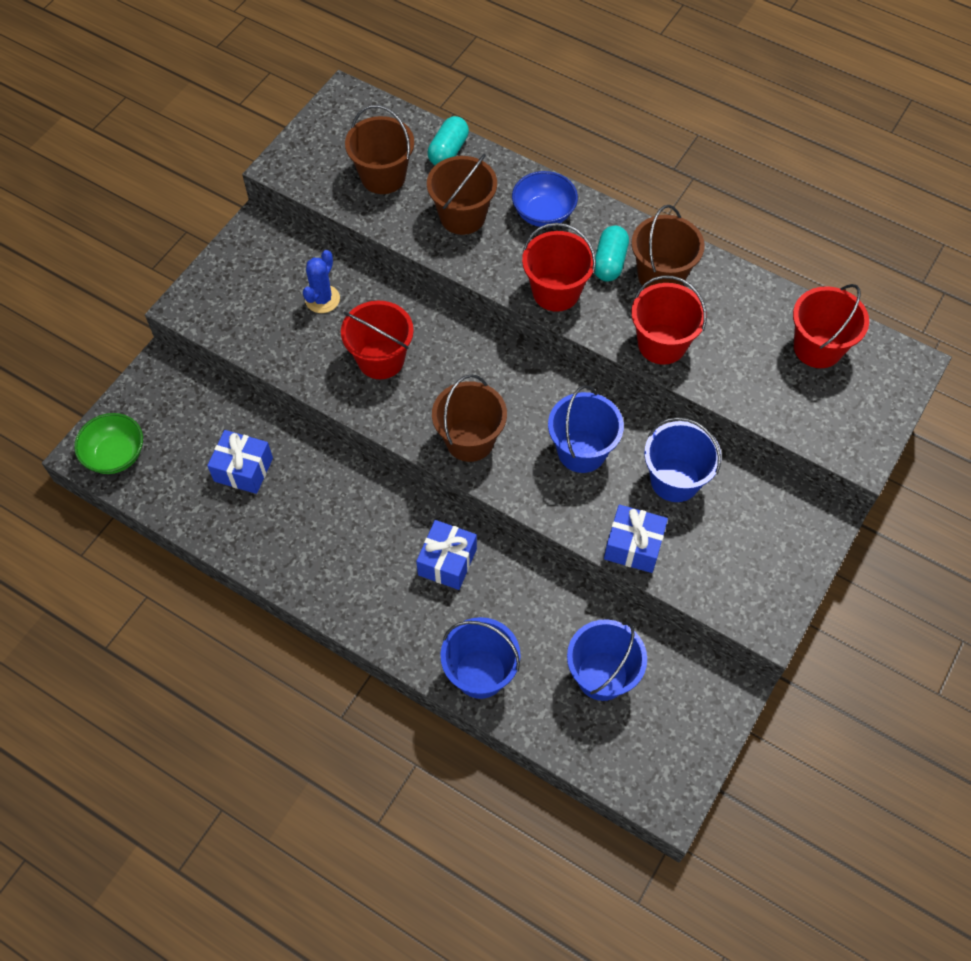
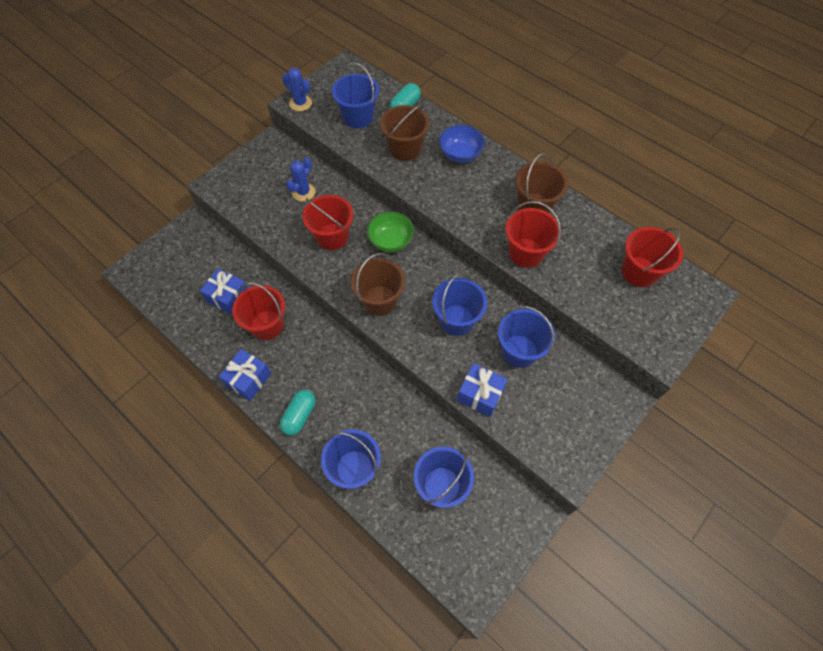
camera: 10 degrees right, 0 degrees up
(116, 455) = (149, 275): green bowl -> green bowl (391, 241)
(292, 166) = (300, 103): none -> blue cactus
(383, 176) = (358, 117): brown bucket -> blue bucket
(447, 562) = (349, 383): blue gift -> blue gift (248, 379)
(556, 292) = (458, 207): red bucket -> red bucket (267, 325)
(610, 262) = (499, 192): turquoise capsule -> turquoise capsule (299, 416)

